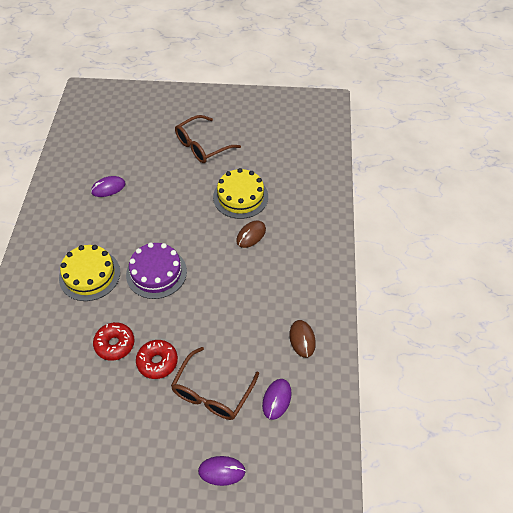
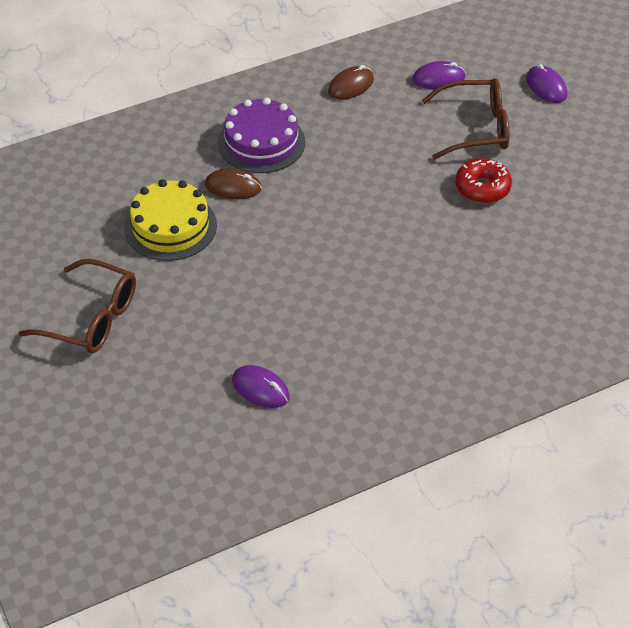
camera: 120 degrees left, 5 degrees down
(89, 275) = (425, 318): yellow cake -> none
(115, 344) = (495, 236): red donut -> none
(156, 273) = (366, 251): purple cake -> purple cake (261, 142)

